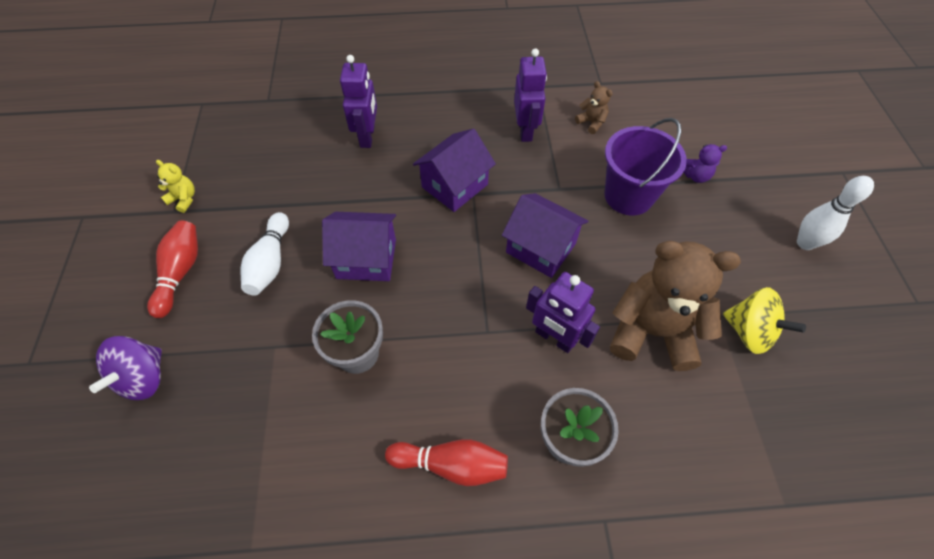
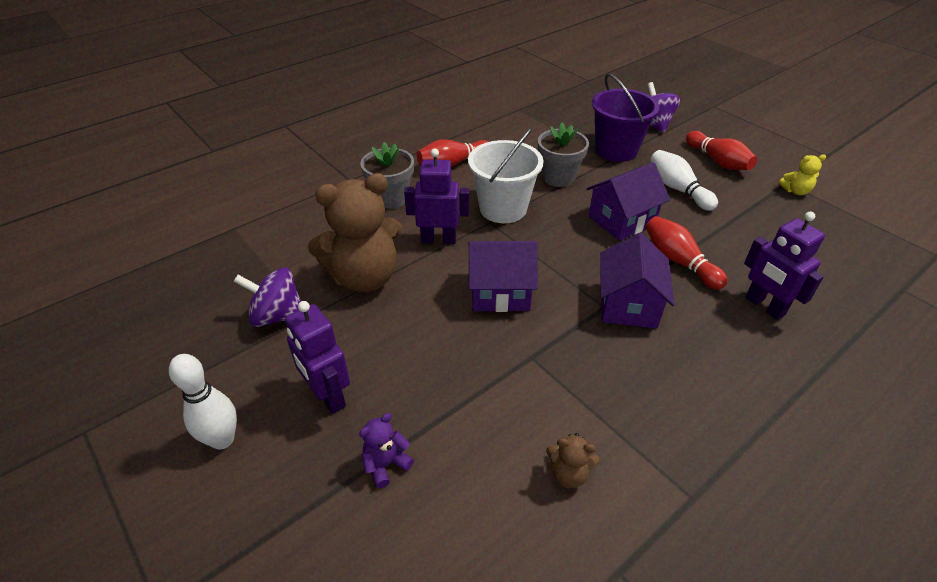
camera: 145 degrees right, 15 degrees down
(375, 196) = (678, 261): none -> red bowling pin
(458, 342) = (503, 208): none -> white bucket
(525, 130) = (632, 409): purple robot -> purple robot (328, 396)
(628, 196) = (453, 389): purple bucket -> purple bucket (616, 150)
(749, 332) = (277, 315): yellow spinning top -> purple spinning top

